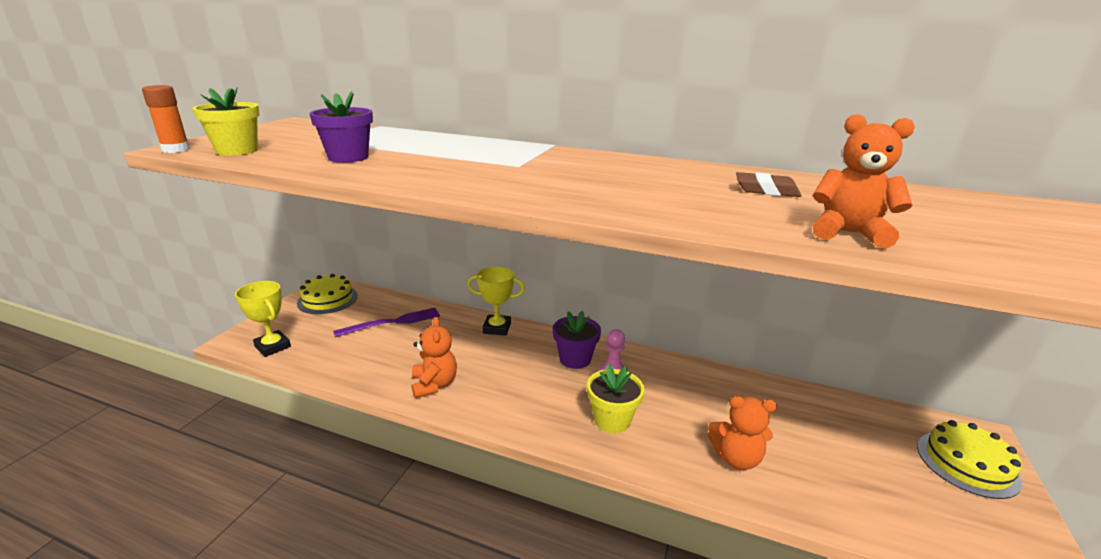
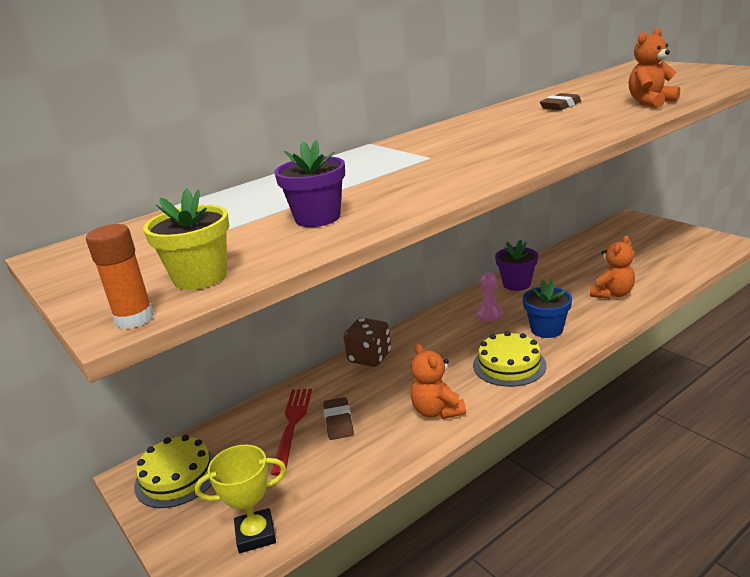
camera: 55 degrees left, 0 degrees up
(392, 322) = (292, 425): purple fork -> red fork
(403, 340) = (338, 422): none -> brown eraser
(434, 384) = (437, 411): orange teddy bear -> orange teddy bear turned 135 degrees counterclockwise
(497, 328) = (369, 358): yellow trophy -> brown dice
(575, 359) = (456, 327): purple flower pot -> purple flower pot (516, 284)
(612, 420) = (546, 329): yellow flower pot -> blue flower pot
(967, 463) = (649, 230): yellow cake -> yellow cake (509, 365)

